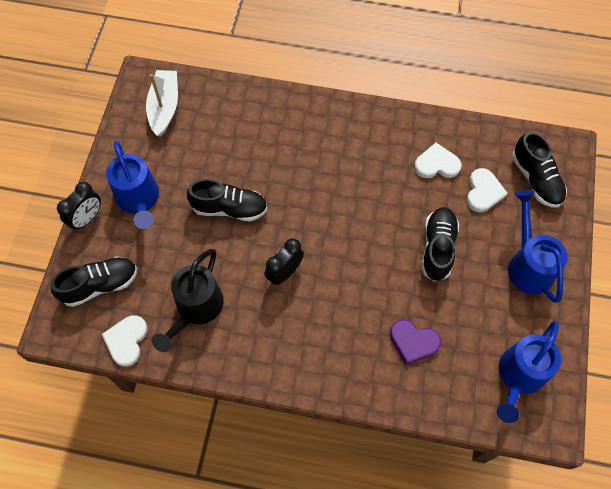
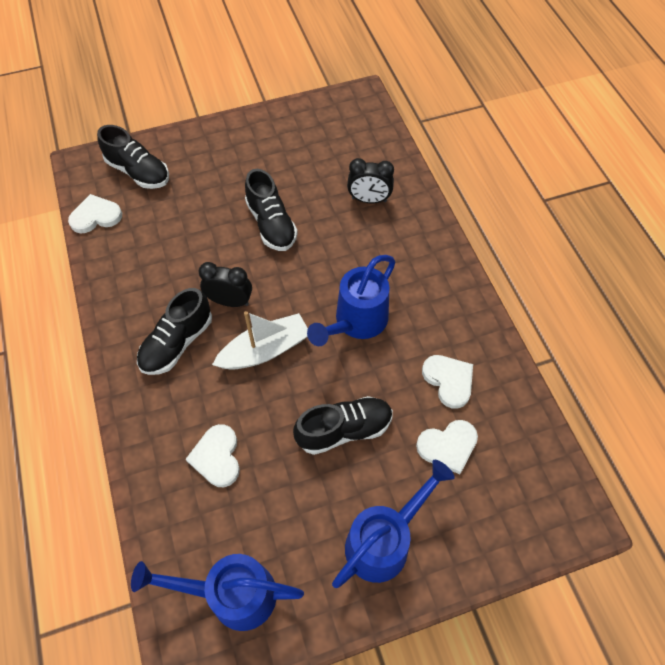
camera: 60 degrees right, 5 degrees down
(87, 218) = (196, 131): black clock -> black clock (369, 200)
(139, 200) = (236, 156): blue watering can -> blue watering can (356, 322)
(164, 107) = (343, 125): white boat -> white boat (265, 350)
(196, 309) = (152, 250): black watering can -> none
(413, 342) = (217, 457): purple heart -> white heart
(536, 179) = (506, 499): black shoe -> black shoe (177, 343)

